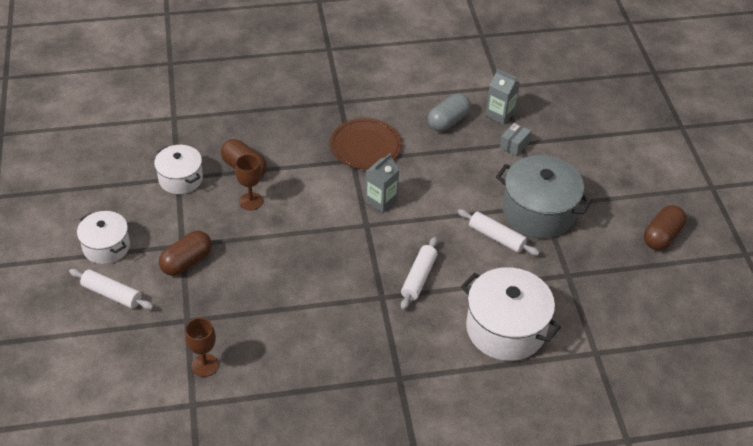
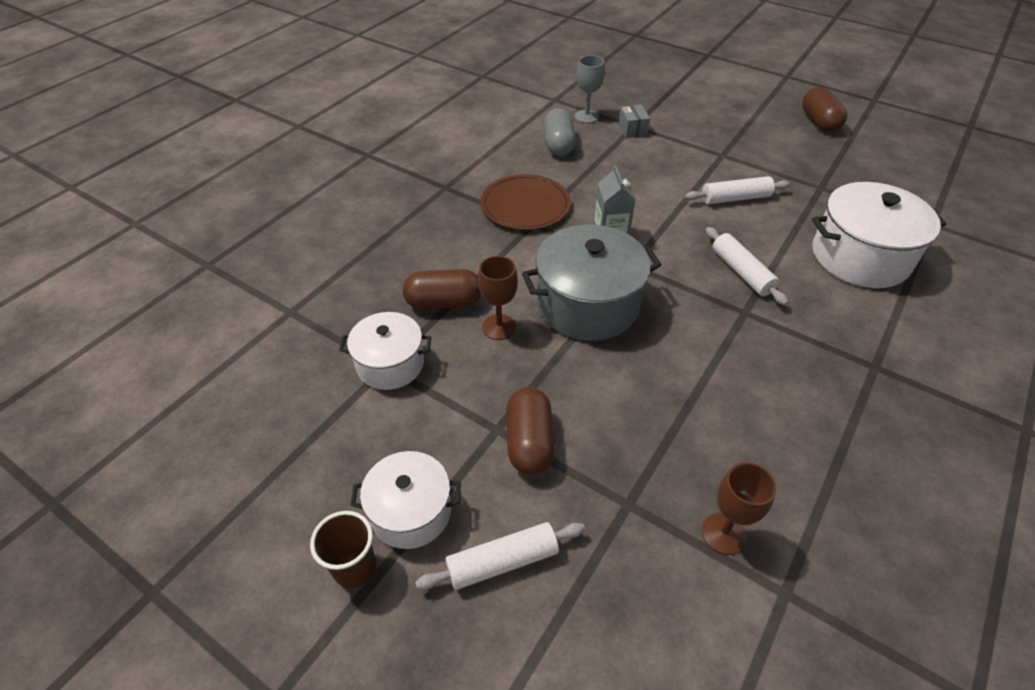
camera: 45 degrees left, 0 degrees up
(63, 248) = (354, 567): none -> brown cup
(500, 114) = (586, 116): grey carton -> grey goblet
(538, 212) = (727, 161): grey pot -> grey pot (587, 304)

